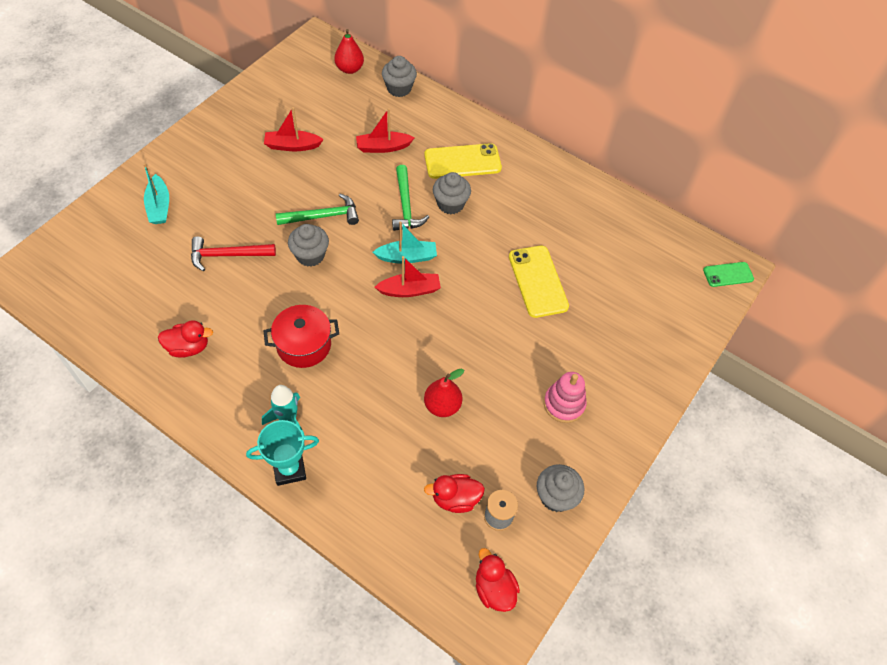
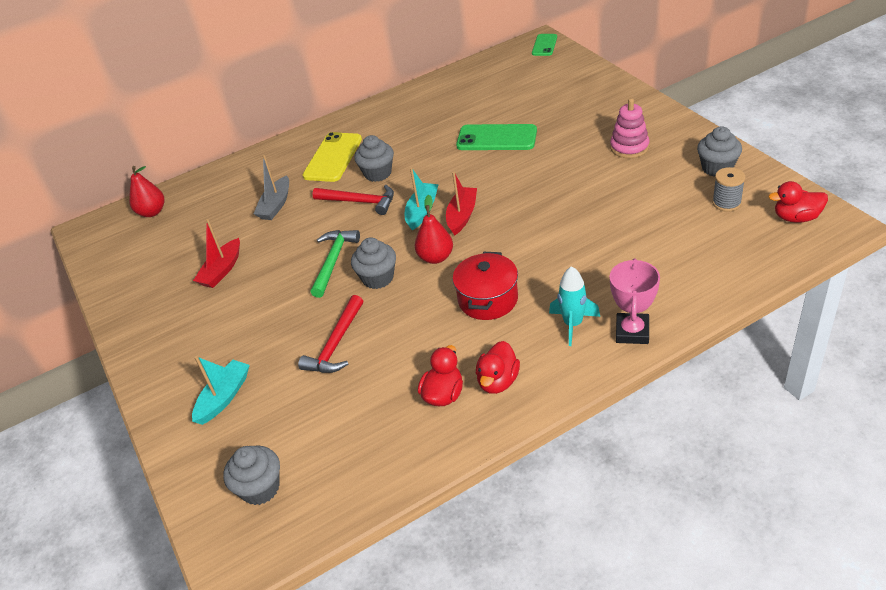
camera: 55 degrees left, 15 degrees down
(159, 206) = (224, 397): turquoise boat -> turquoise boat turned 75 degrees counterclockwise
(289, 469) = (632, 332): turquoise trophy -> pink trophy
(383, 147) = (276, 205): red boat -> grey boat
(399, 88) = (209, 182): grey cupcake -> grey cupcake (260, 488)
(405, 205) = (360, 202): green hammer -> red hammer
(442, 406) = (601, 216): red pear -> red pear (436, 257)
(455, 499) = (701, 225): red duck -> red duck (498, 381)
(538, 281) = (496, 138): yellow phone -> green phone

